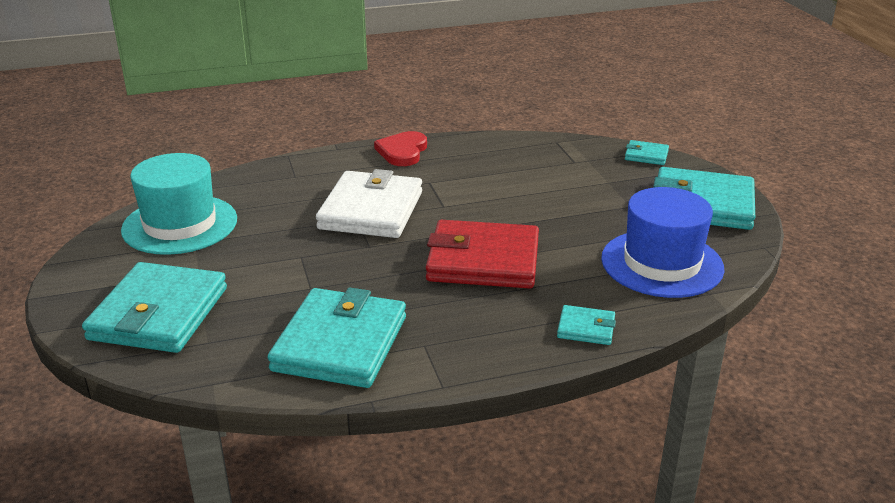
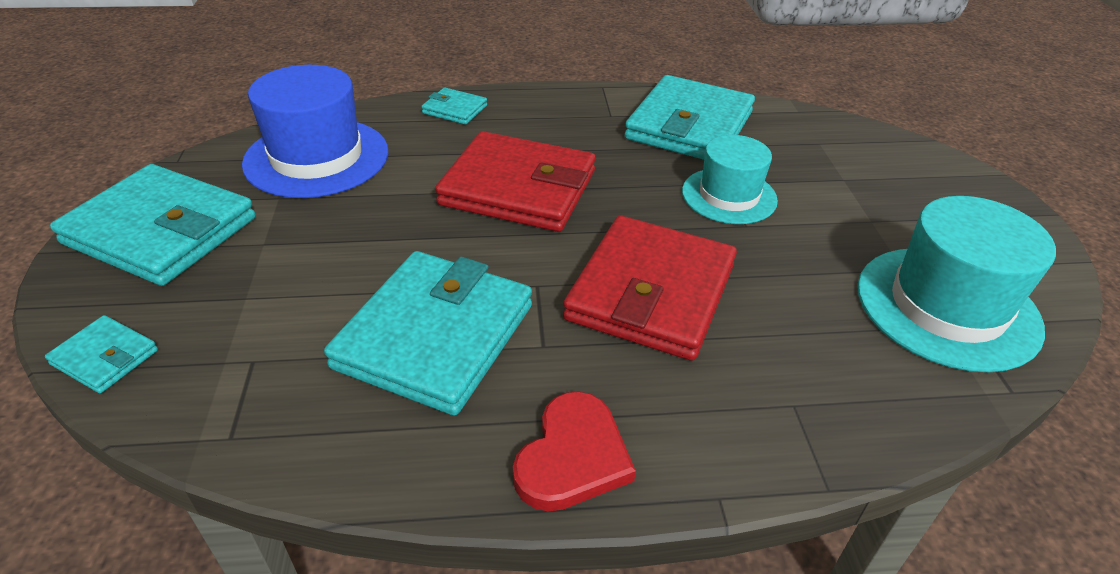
camera: 170 degrees left, 10 degrees up
(158, 313) = (887, 176): turquoise wallet -> turquoise wallet (435, 336)
(310, 277) = (729, 196): none -> turquoise hat
(371, 210) = (650, 292): white wallet -> red wallet

